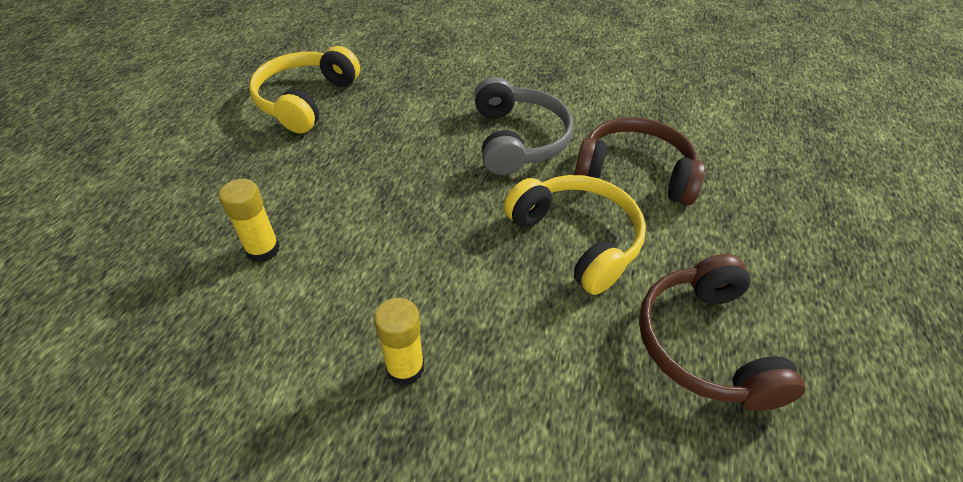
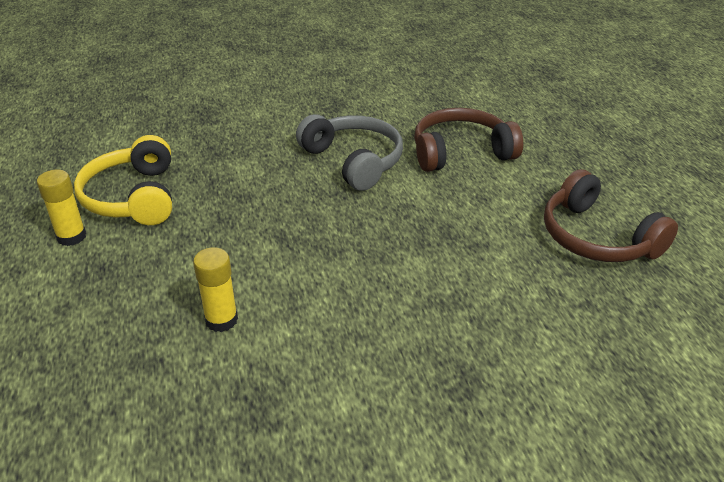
camera: 30 degrees left, 10 degrees down
(405, 368) = (420, 341): yellow glue stick -> yellow glue stick (71, 237)
(577, 239) = (461, 210): yellow headphones -> none

